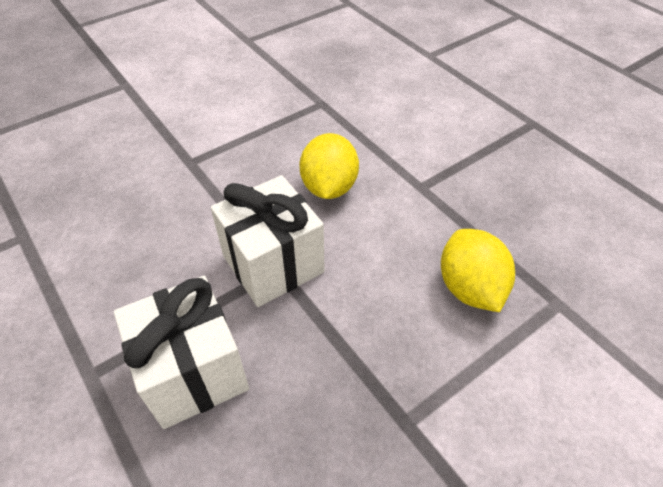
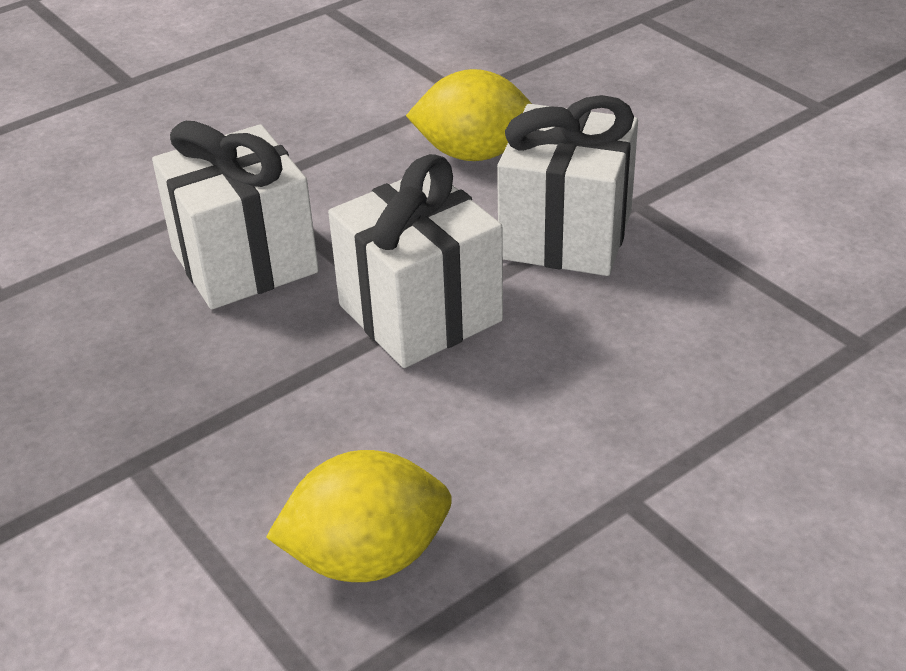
camera: 90 degrees right, 10 degrees down
(212, 193) = (566, 234): none -> white gift
(329, 187) = (603, 366): yellow lemon -> yellow lemon (474, 153)

